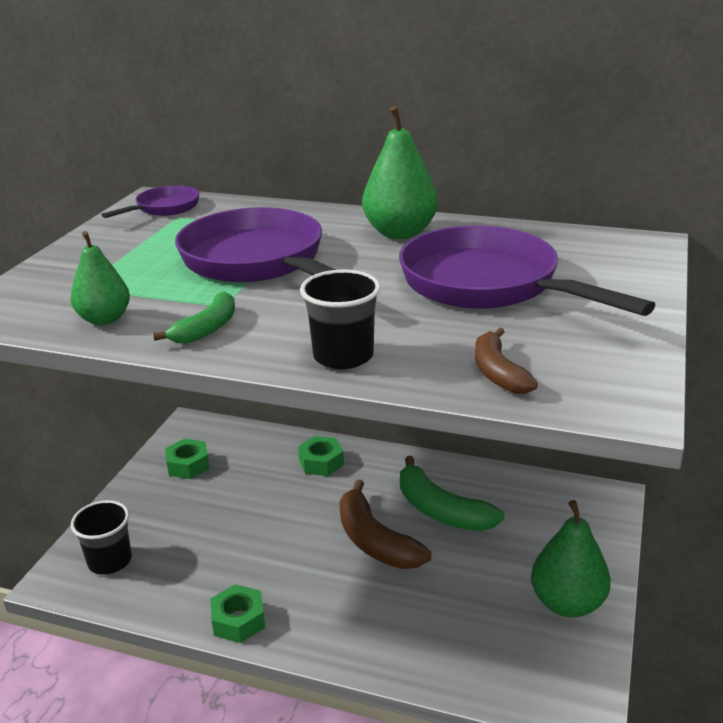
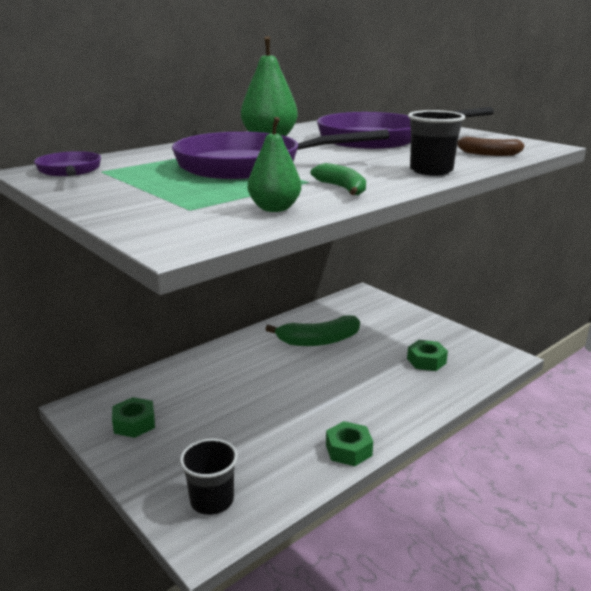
camera: 60 degrees left, 5 degrees down
(321, 462) = (215, 364): green nut -> green nut (426, 361)
(375, 541) = (322, 371): brown banana -> none
(567, 603) = (432, 333): green pear -> none

